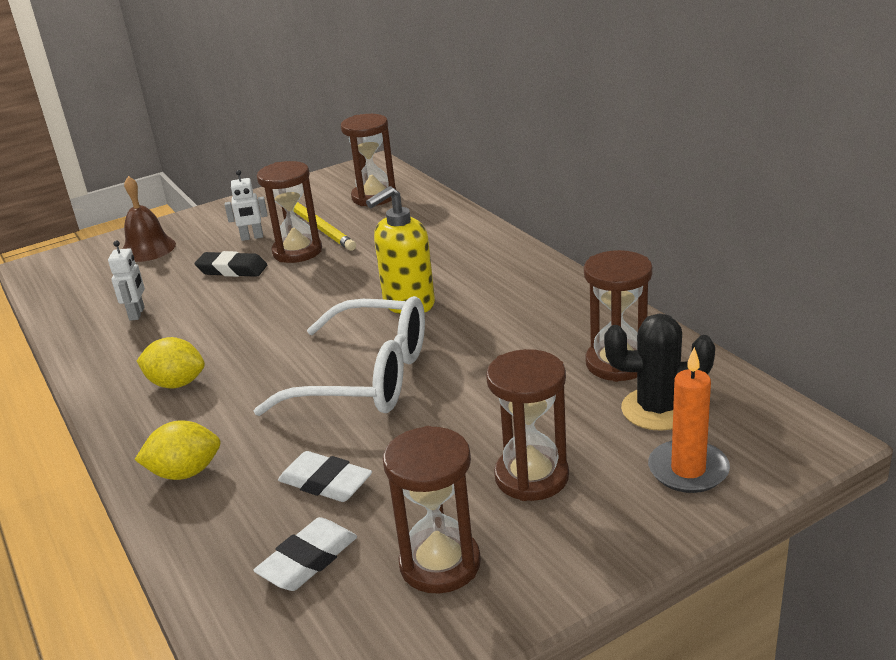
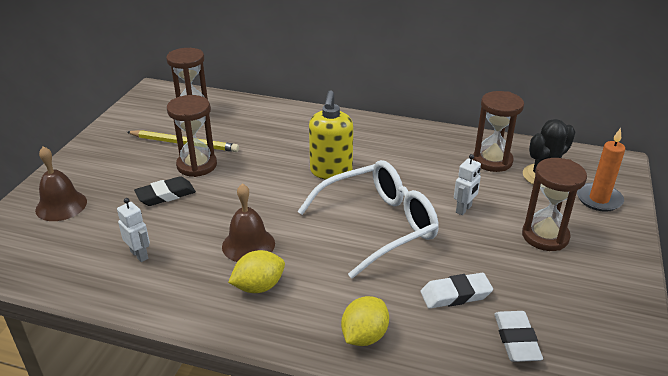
camera: 45 degrees left, 5 degrees up
(225, 343) = (248, 245): none -> brown bell
(252, 237) = (142, 167): white robot -> white robot (464, 209)
(440, 564) = (576, 302): brown hourglass -> none

